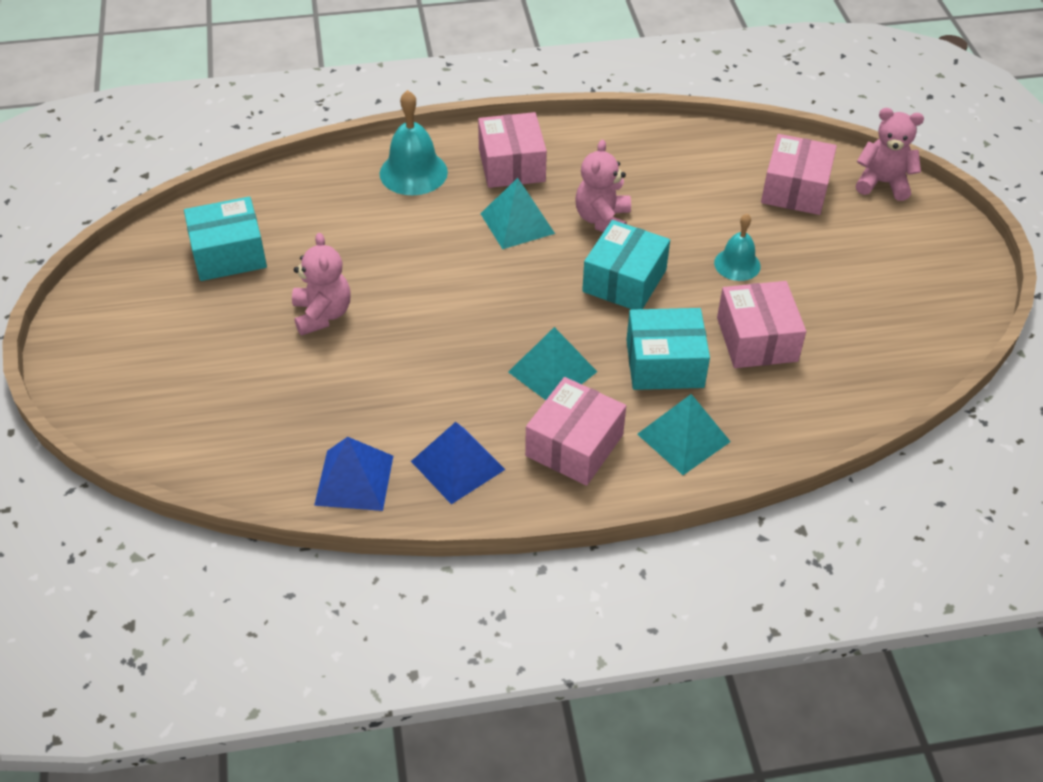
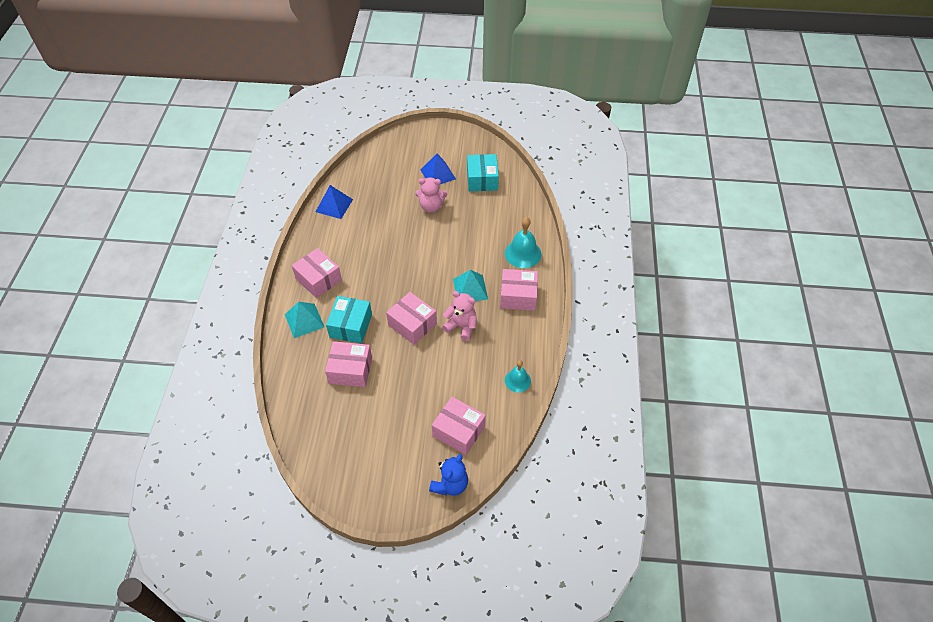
camera: 105 degrees right, 5 degrees up
(457, 465) = (326, 238): blue pyramid -> blue pyramid (438, 174)
(552, 372) = (364, 281): turquoise pyramid -> none
(624, 281) = (412, 324): turquoise box -> pink box
(737, 264) = (406, 379): turquoise bell -> turquoise bell (517, 380)
(882, 183) = (450, 484): pink teddy bear -> blue teddy bear

